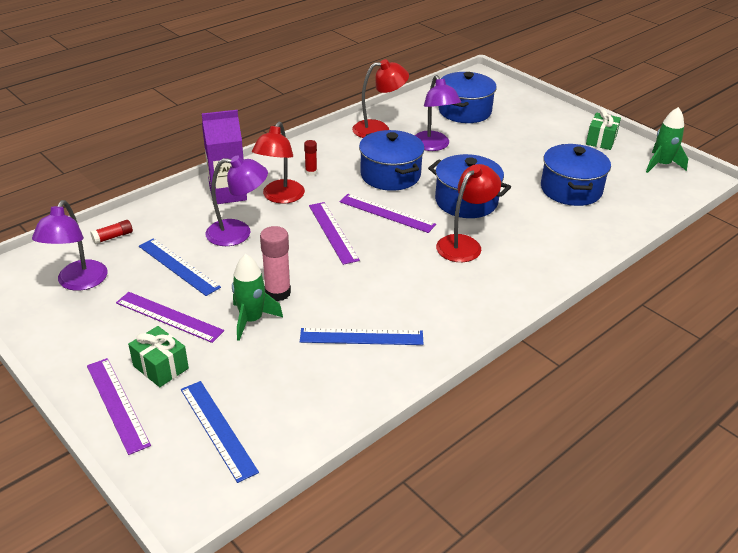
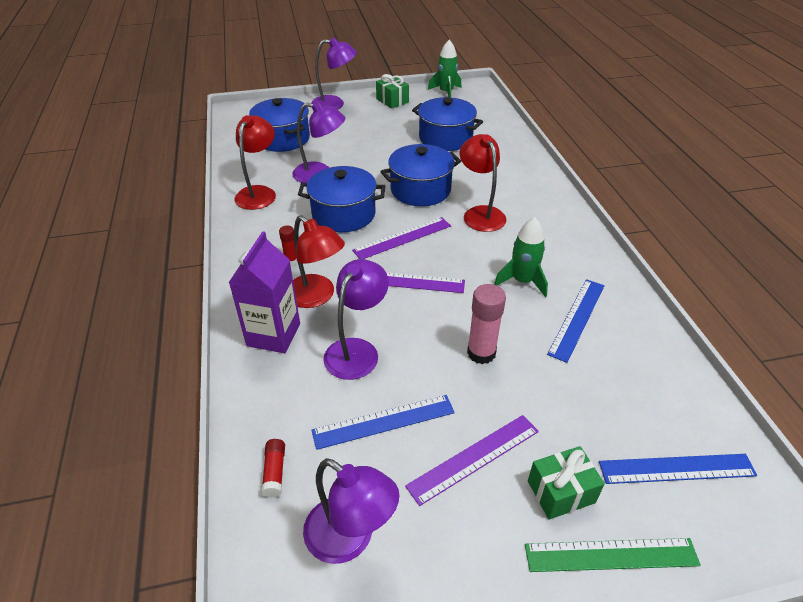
camera: 60 degrees left, 5 degrees up
(117, 404) = (611, 554): purple ruler -> green ruler
(251, 320) = (515, 387): green rocket -> green rocket (522, 281)
(552, 114) = (335, 104): none -> purple lamp

